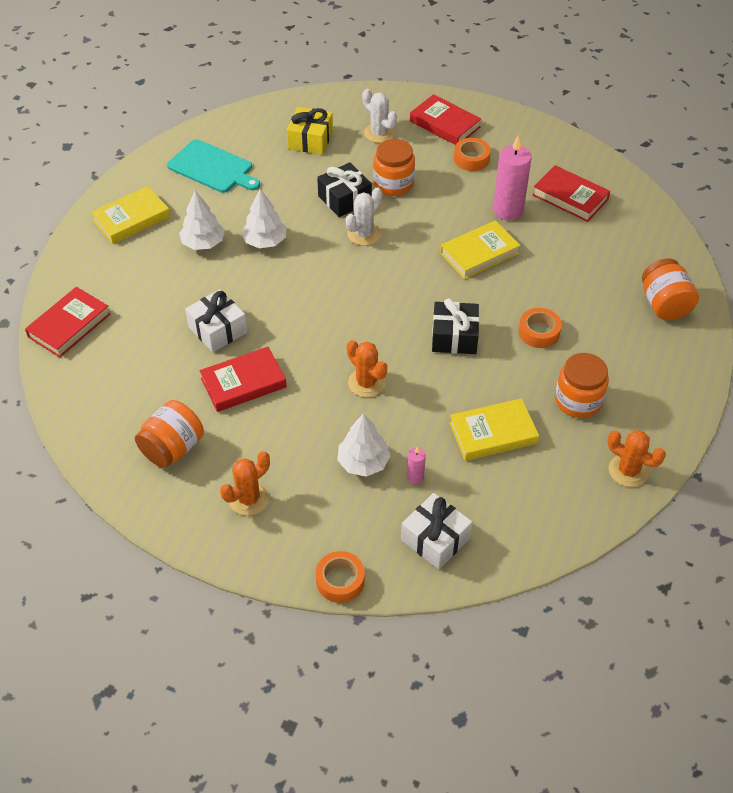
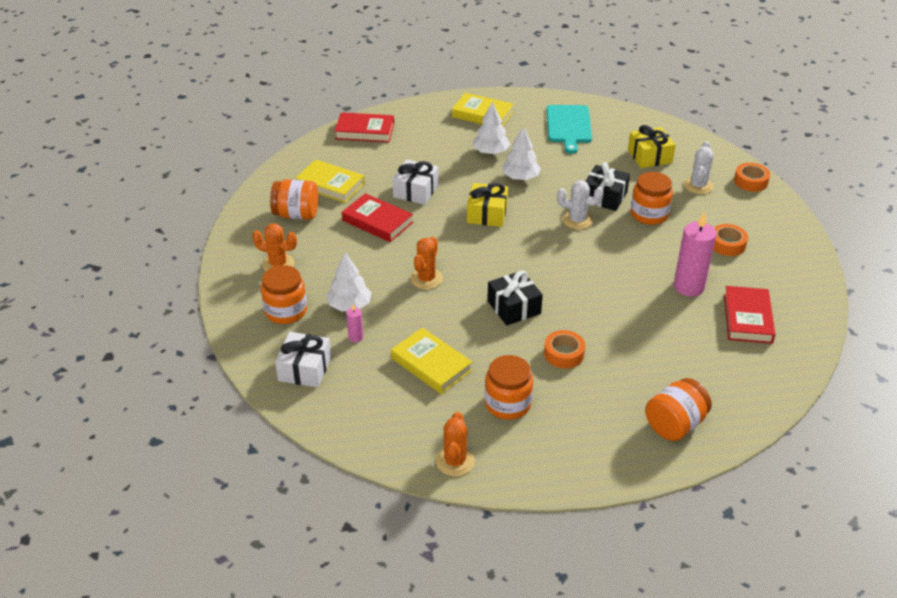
camera: 60 degrees right, 10 degrees down
(302, 292) = (487, 214): none -> yellow gift
(333, 521) = (286, 311): none -> orange jar
(340, 580) = (237, 334): orange tape -> orange tape (750, 181)
(444, 124) = (752, 215): red book -> none
(479, 253) = (620, 288): yellow book -> yellow book (330, 185)

